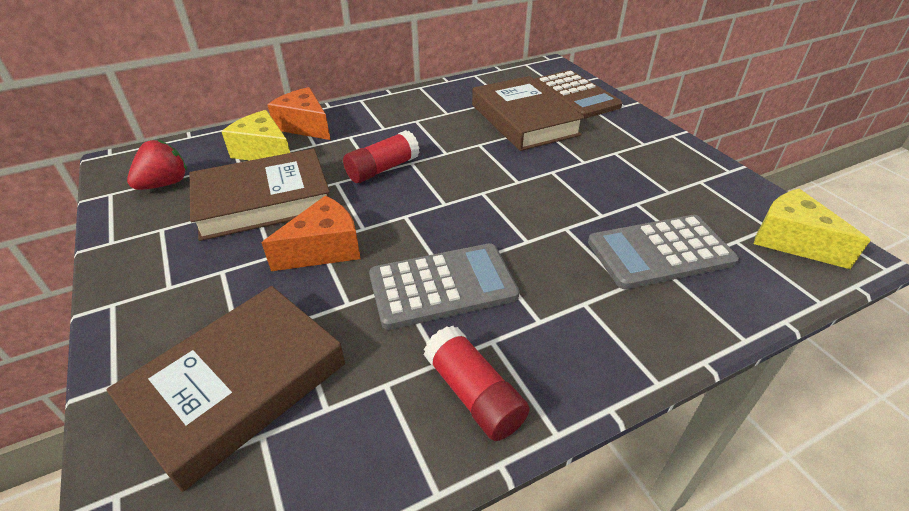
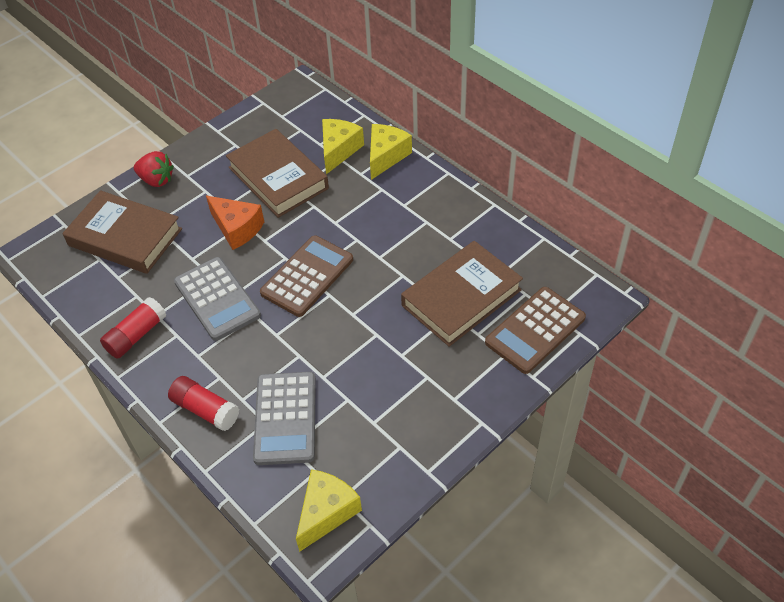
camera: 75 degrees right, 10 degrees up
(165, 184) = (281, 121): red strawberry -> red strawberry (156, 180)
(305, 126) = (386, 156): orange cheese -> yellow cheese
(383, 169) = (340, 225): red glue stick -> red glue stick (206, 410)
(446, 203) = (307, 276): none -> brown calculator
(660, 252) = (285, 418): grey calculator -> grey calculator turned 150 degrees counterclockwise

